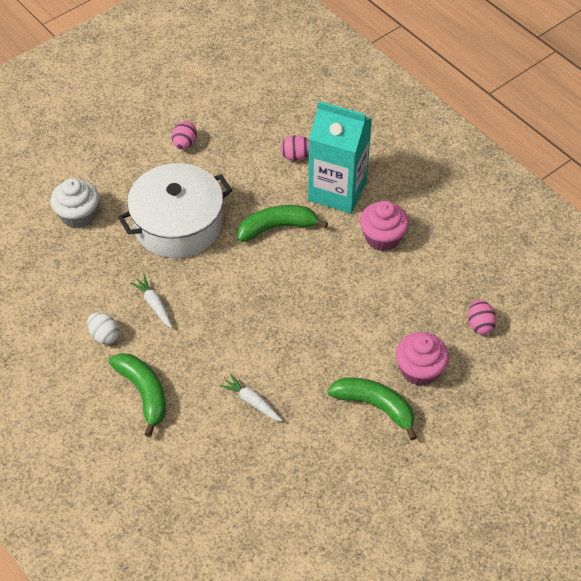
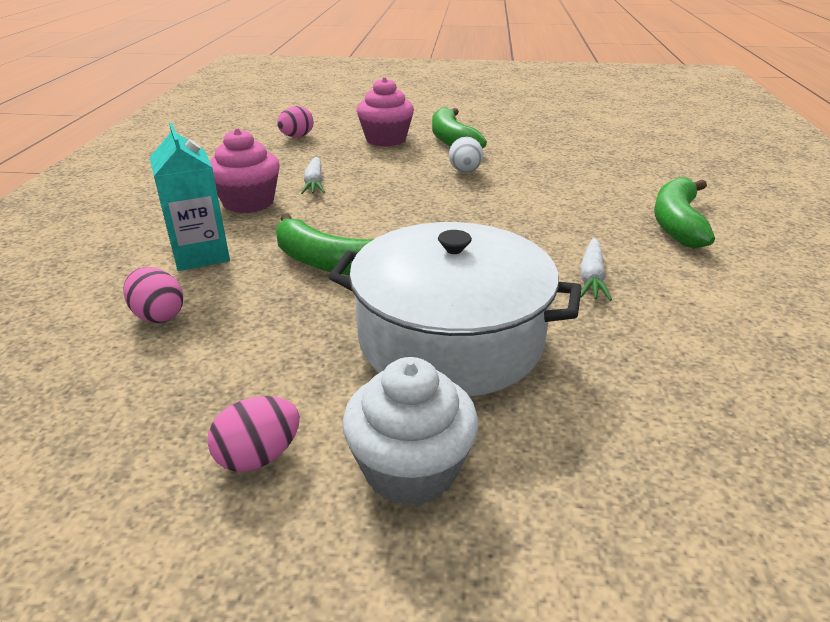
camera: 135 degrees left, 20 degrees down
(78, 215) = (626, 464): white cupcake -> white cupcake (410, 469)
(104, 335) = (696, 283): white egg -> white egg (465, 171)
(252, 402) = (558, 178): white carrot -> white carrot (314, 183)
(337, 191) = (200, 255): turquoise carton -> turquoise carton, size x0.62

